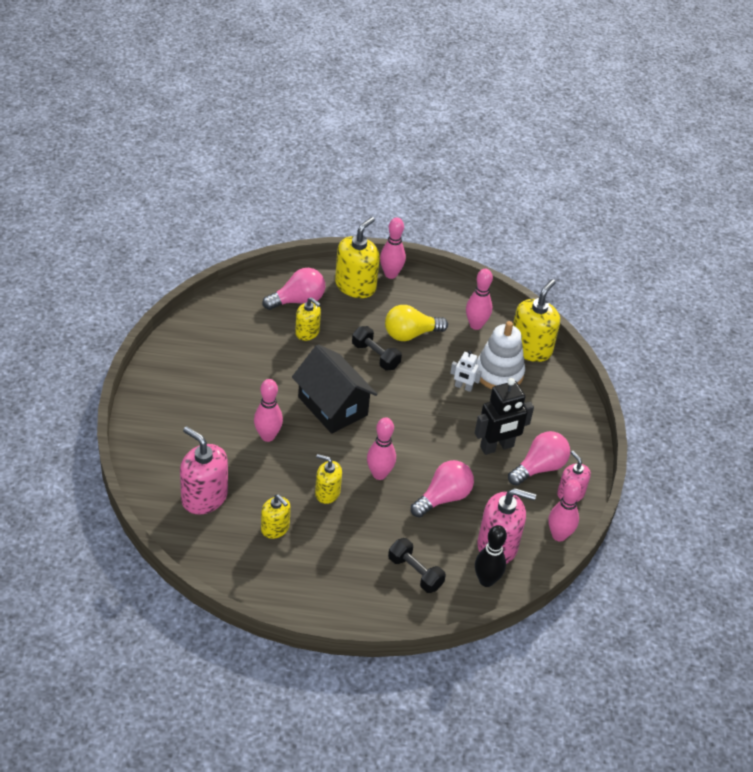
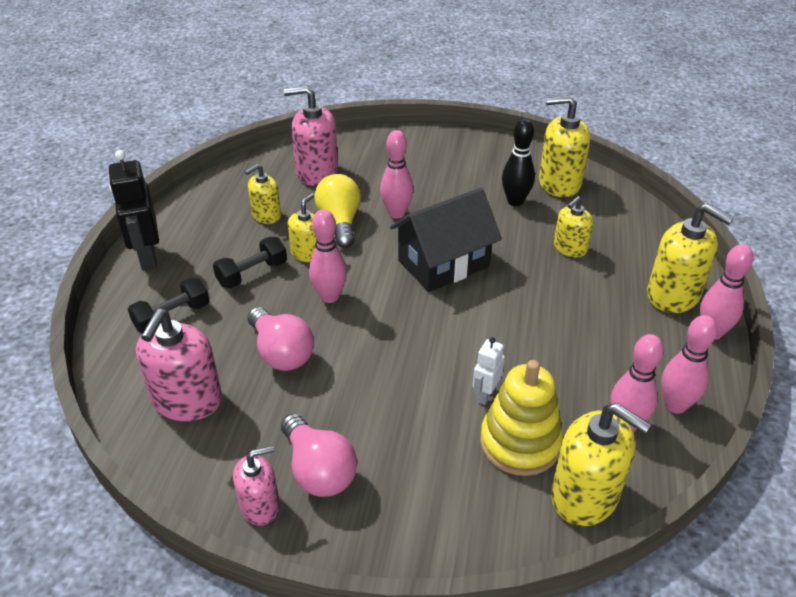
camera: 100 degrees right, 5 degrees down
(204, 497) = (317, 172): pink soap dispenser -> pink soap dispenser turned 135 degrees counterclockwise
(219, 330) = (559, 183): none -> yellow soap dispenser
(298, 300) = (626, 242): pink light bulb -> none
(375, 356) = (537, 306): black dumbbell -> black dumbbell (252, 273)
(410, 334) = (587, 345): yellow light bulb -> yellow light bulb (340, 222)
(486, 580) = (136, 382): black bowling pin -> black bowling pin (515, 201)
(497, 447) = (365, 421): black robot -> black robot (147, 257)
(499, 373) = (520, 443): white stacking toy -> yellow stacking toy
(559, 535) = (184, 476): pink bowling pin -> pink bowling pin (675, 405)

